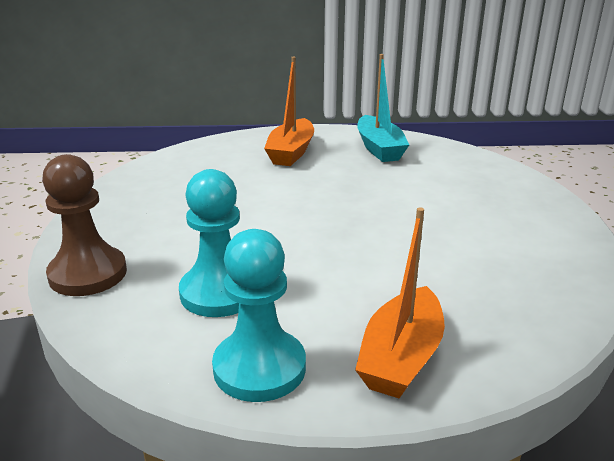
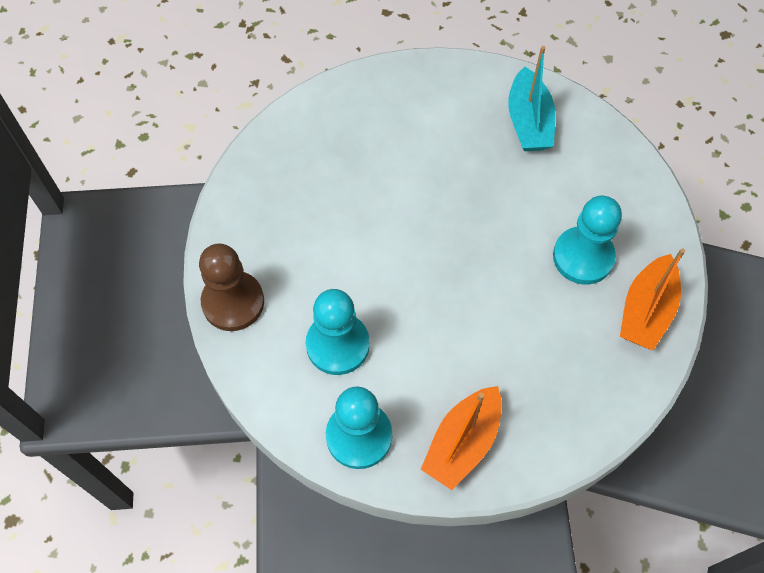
camera: 10 degrees right, 35 degrees up
(291, 152) = (432, 116): orange boat -> orange boat (646, 311)
(469, 210) = (583, 257): none -> turquoise pawn

